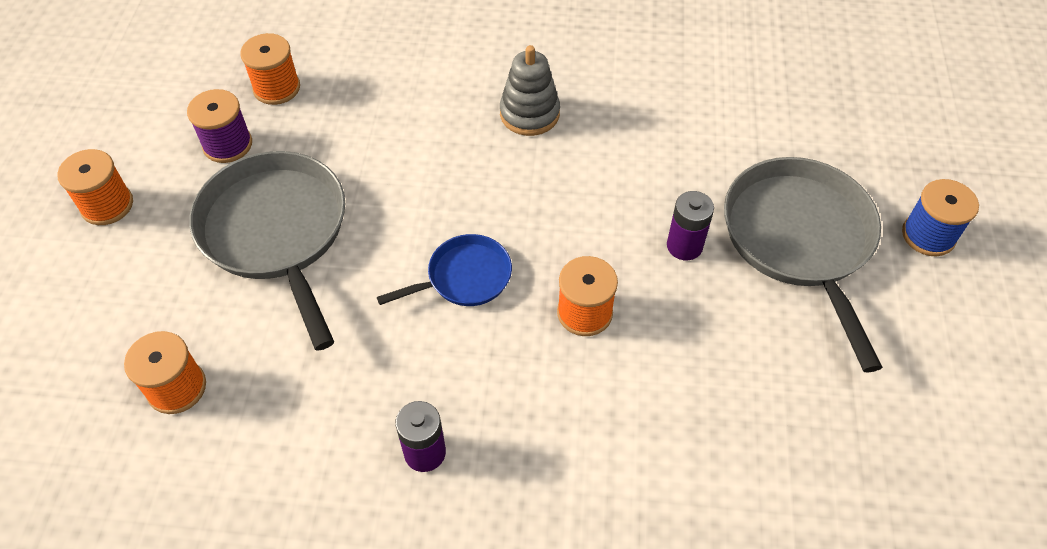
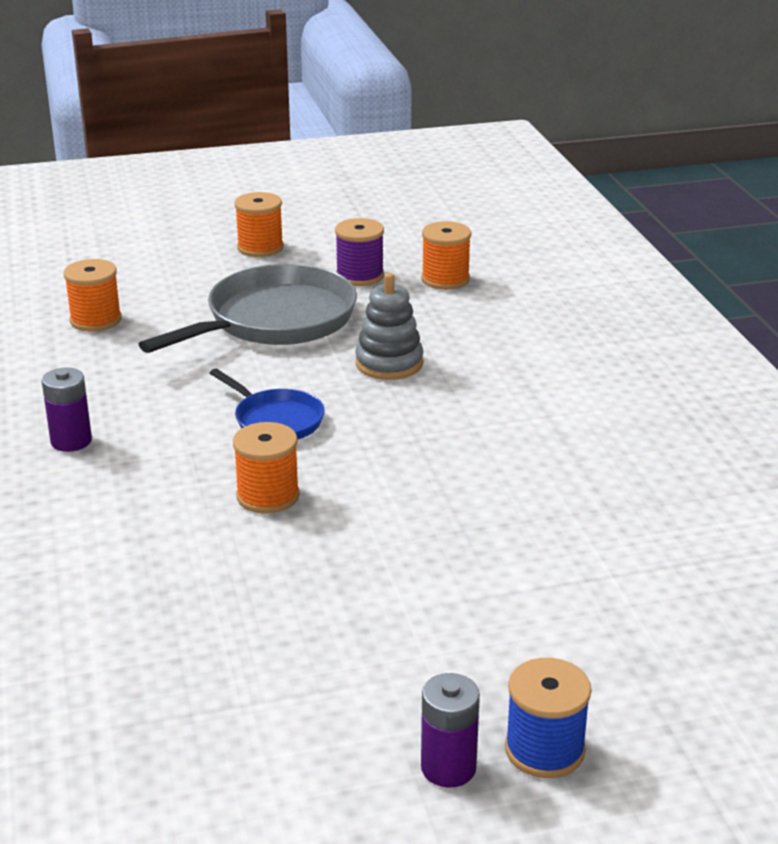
camera: 70 degrees right, 25 degrees down
(529, 114) = (521, 412): grey stacking toy -> grey stacking toy (389, 363)
(684, 246) = (397, 545): purple battery -> purple battery (448, 768)
(800, 240) = (461, 632): grey pan -> none

